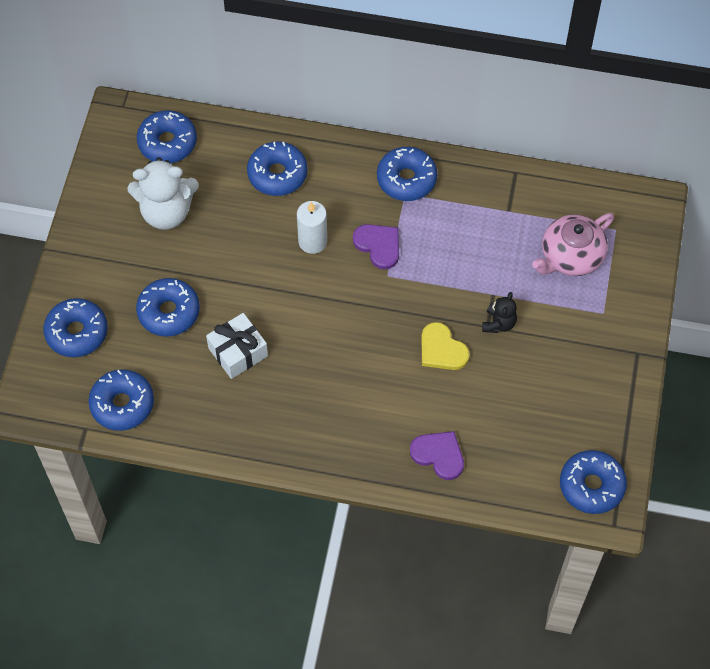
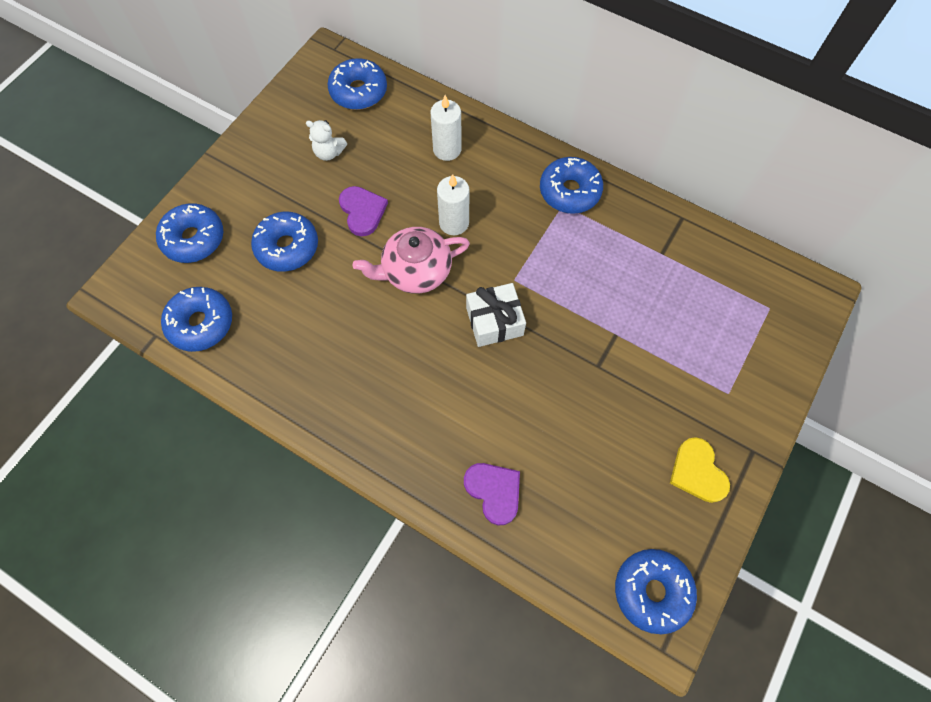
camera: 20 degrees right, 5 degrees up
(166, 212) = (329, 153): white teddy bear -> white teddy bear, size x0.52
(238, 352) = (335, 308): white gift -> white gift (494, 321)
(277, 174) = (447, 149): blue donut -> white candle
(378, 246) = (517, 247): purple heart -> purple heart (362, 211)
(442, 349) = (541, 375): yellow heart -> yellow heart (697, 472)
(498, 323) = (611, 367): black teddy bear -> none
(570, 256) = (712, 320): pink teapot -> pink teapot (415, 271)

